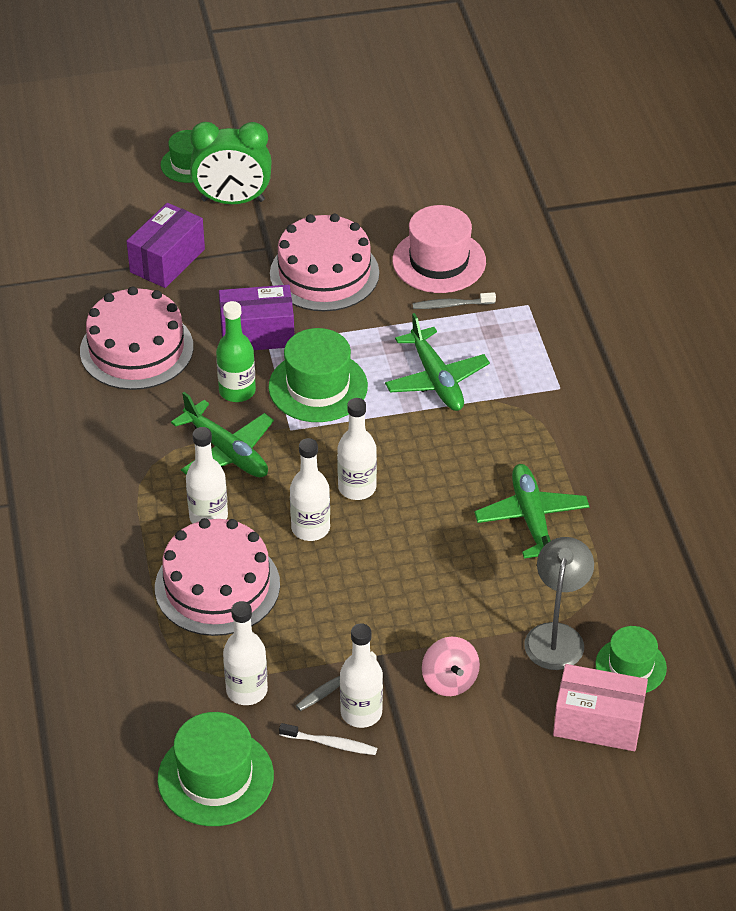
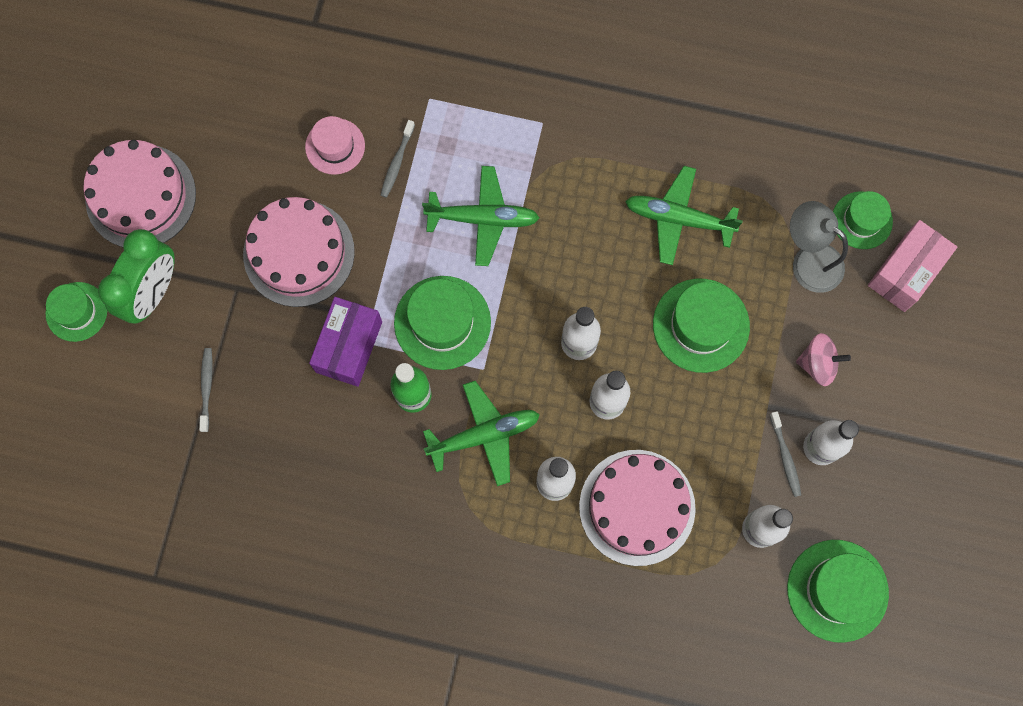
camera: 65 degrees left, 30 degrees up
(136, 349) = (314, 463): pink cake -> pink cake (141, 196)
(167, 260) = (206, 388): purple box -> grey toothbrush
(330, 743) = (841, 485): white toothbrush -> none
(432, 573) = (701, 325): none -> green hat
(439, 261) = (335, 146): pink hat -> pink hat, size x0.64

